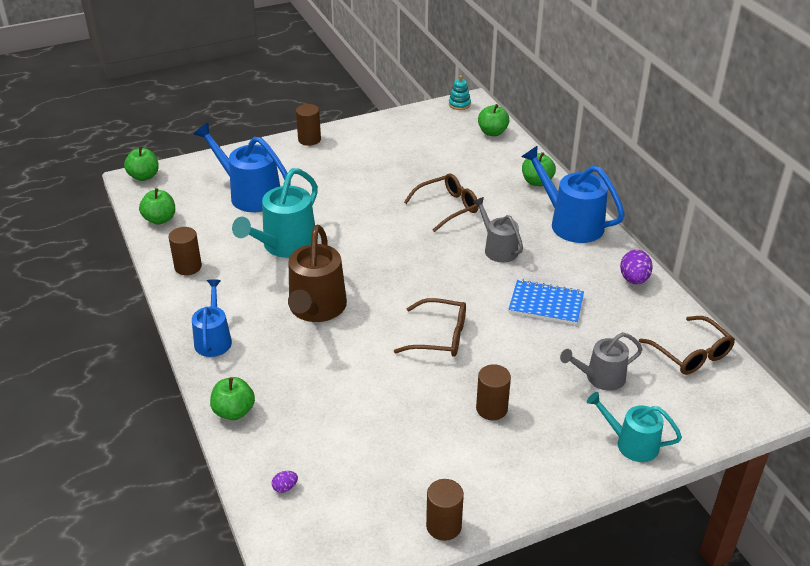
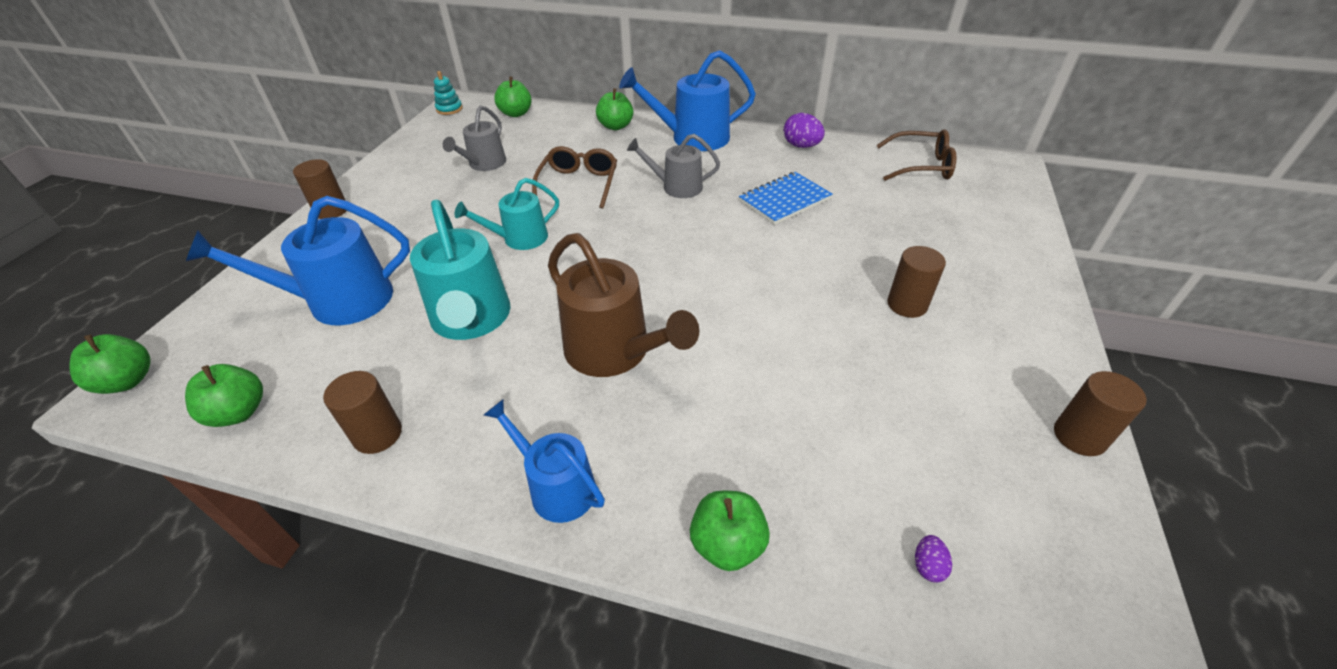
camera: 50 degrees left, 5 degrees up
(440, 336) = (764, 283): brown glasses -> none
(601, 378) = (914, 221): grey watering can -> grey watering can (484, 164)
(632, 444) = (1017, 247): turquoise watering can -> turquoise watering can (520, 238)

